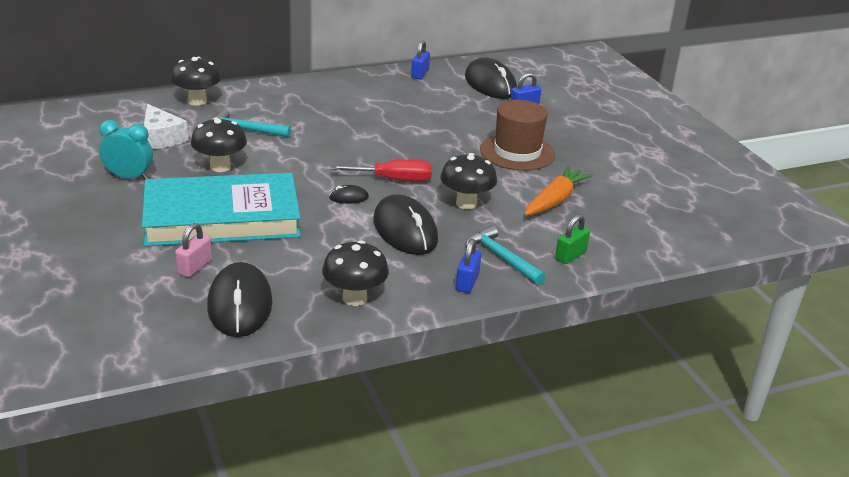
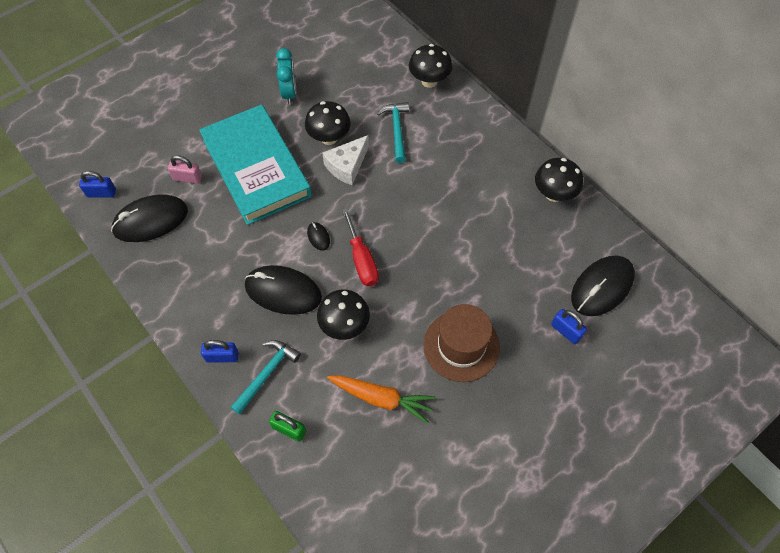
camera: 75 degrees right, 30 degrees up
(161, 138) = (356, 85): white cheese -> white cheese (347, 166)
(354, 298) = (178, 286): black mushroom -> black mushroom (553, 194)
(405, 230) = (283, 291): black mouse -> black mouse turned 60 degrees clockwise
(420, 74) = (586, 219): blue padlock -> blue padlock (101, 193)

